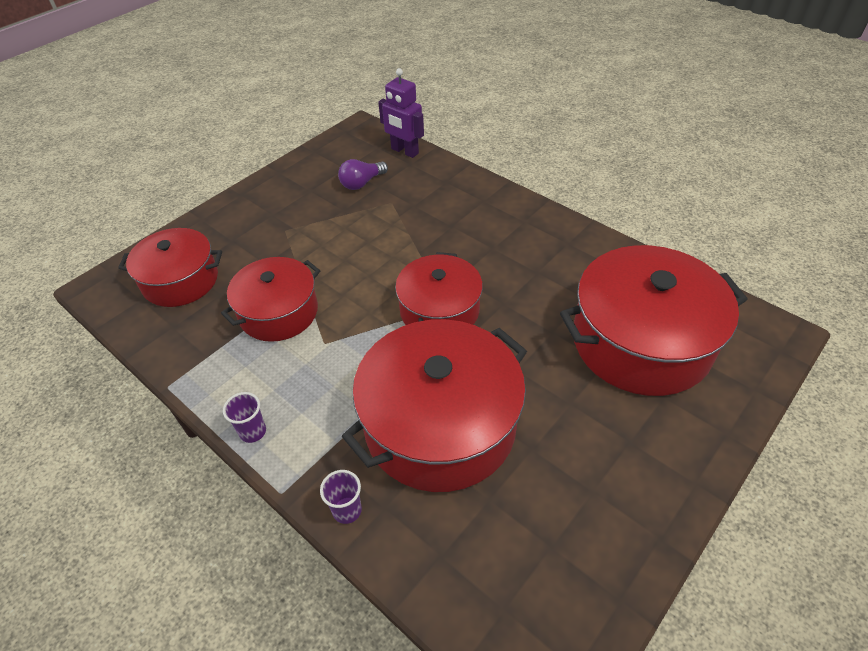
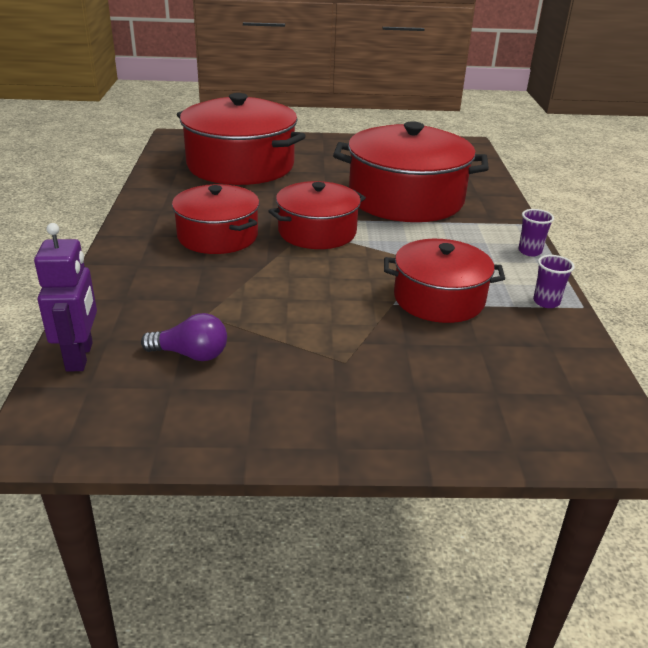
camera: 135 degrees left, 15 degrees down
(180, 280) = (514, 384): red pot -> red pot (218, 236)
(347, 510) = (500, 203): purple cup -> purple cup (546, 302)

